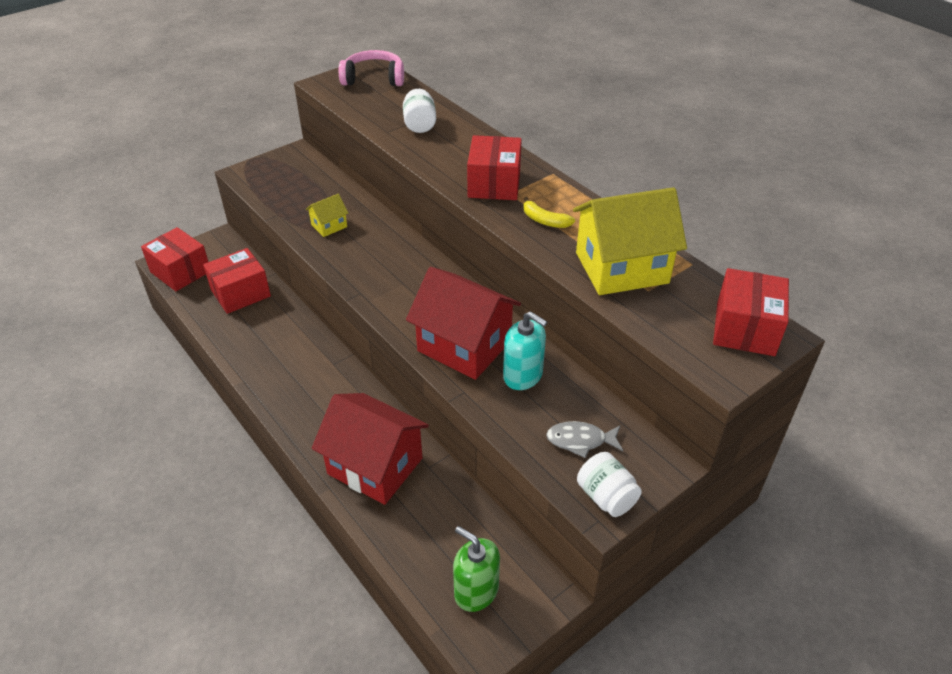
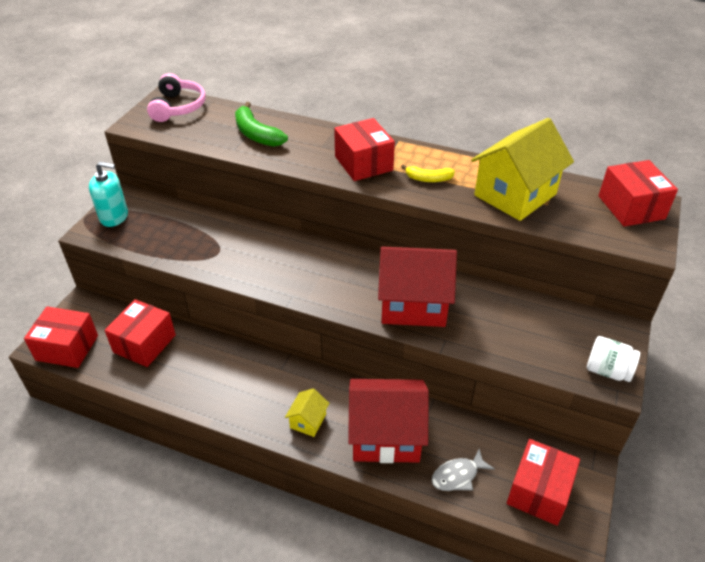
camera: 30 degrees left, 0 degrees up
(329, 226) = (214, 250): yellow house -> yellow house (308, 421)
(374, 78) = (178, 107): pink headphones -> pink headphones turned 120 degrees clockwise
(420, 124) = (256, 134): white jar -> green banana
(476, 591) = (539, 491): green soap dispenser -> red box
(523, 375) = (475, 308): turquoise soap dispenser -> turquoise soap dispenser (114, 217)
(580, 441) = (556, 338): grey fish -> grey fish (458, 476)

